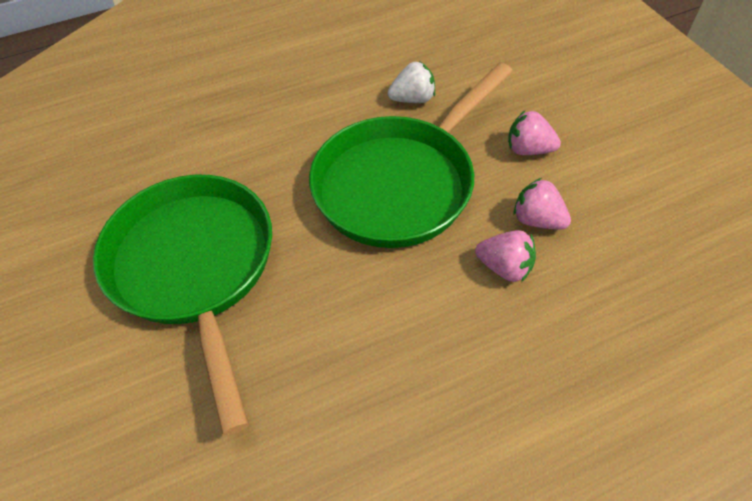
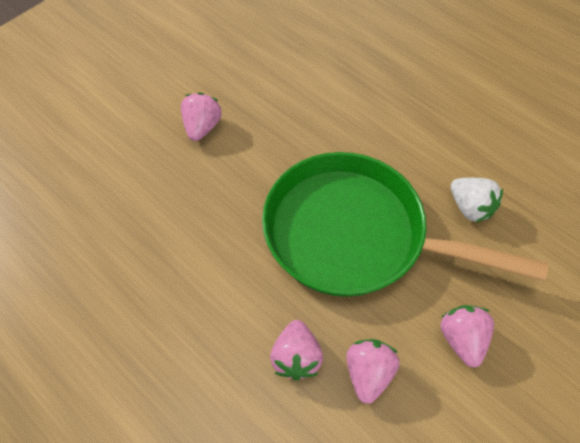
camera: 65 degrees right, 5 degrees up
(195, 268) = (202, 127): green pan -> pink strawberry

